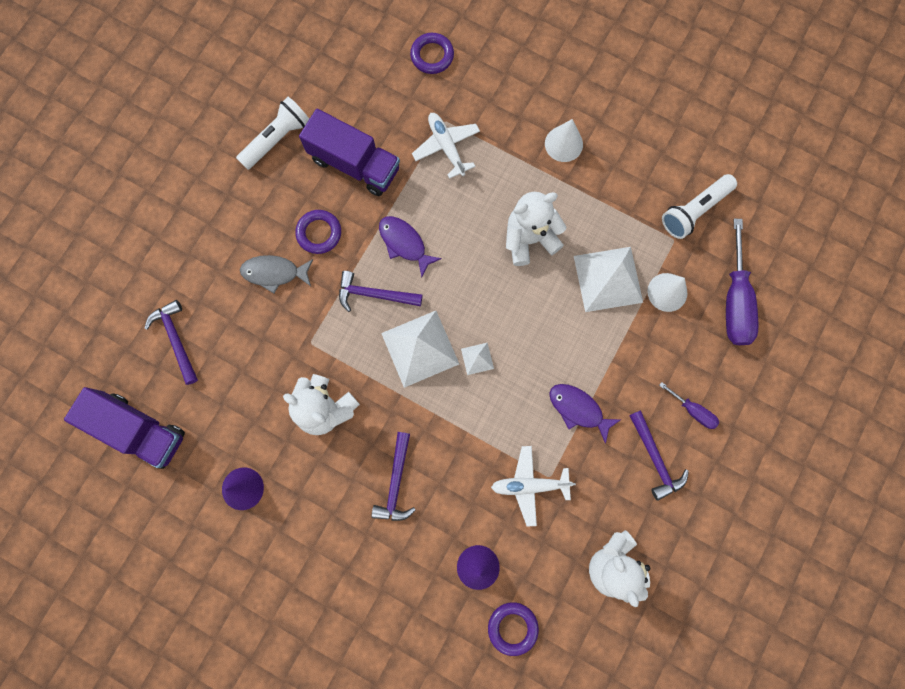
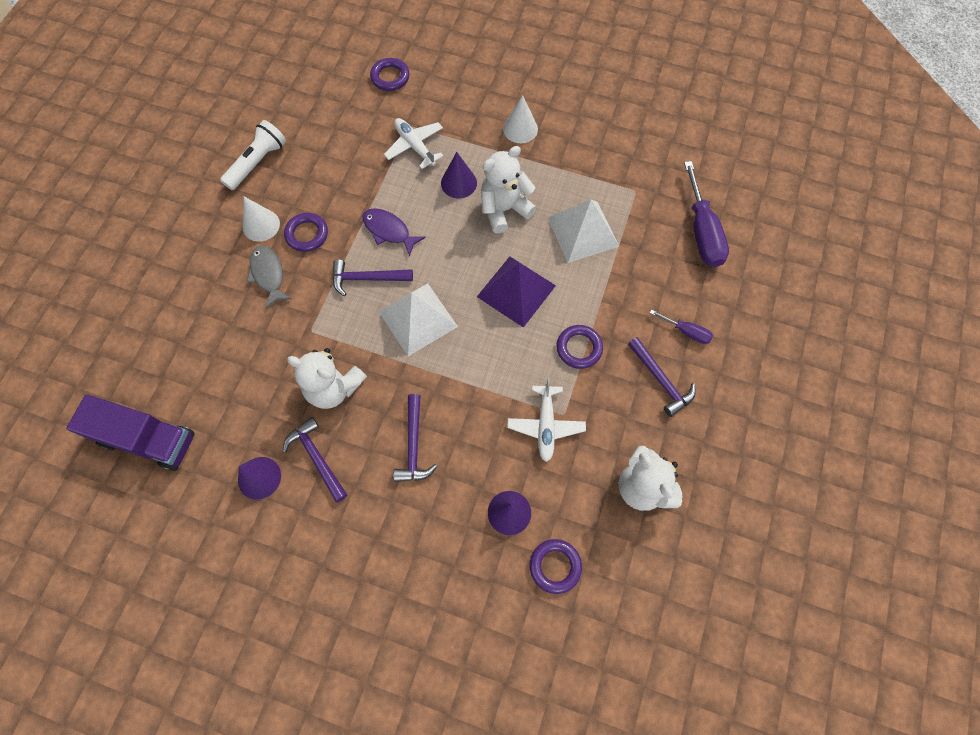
camera: 10 degrees left, 10 degrees down
(176, 339) = (178, 349): purple hammer -> purple hammer (317, 458)
(274, 273) = (268, 275): grey fish -> grey fish turned 75 degrees clockwise
(354, 164) = (332, 172): purple truck -> none
(477, 358) = (474, 319): white pyramid -> none
(486, 199) = (458, 183): none -> purple cone
(526, 334) = (516, 291): none -> purple pyramid
(529, 485) = (545, 425): white plane -> white plane turned 75 degrees counterclockwise
(578, 409) = (579, 348): purple fish -> purple ring
(667, 292) = (639, 234): white cone -> white cone (261, 225)
(694, 210) = (648, 164): white flashlight -> none

